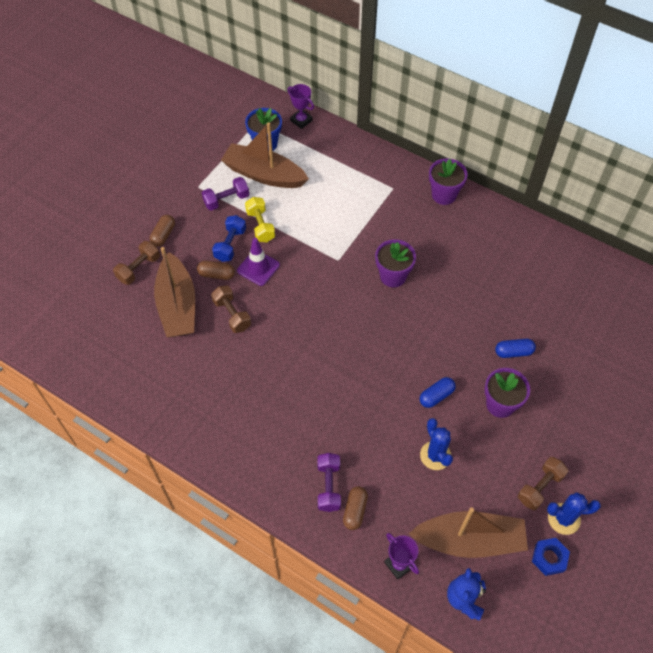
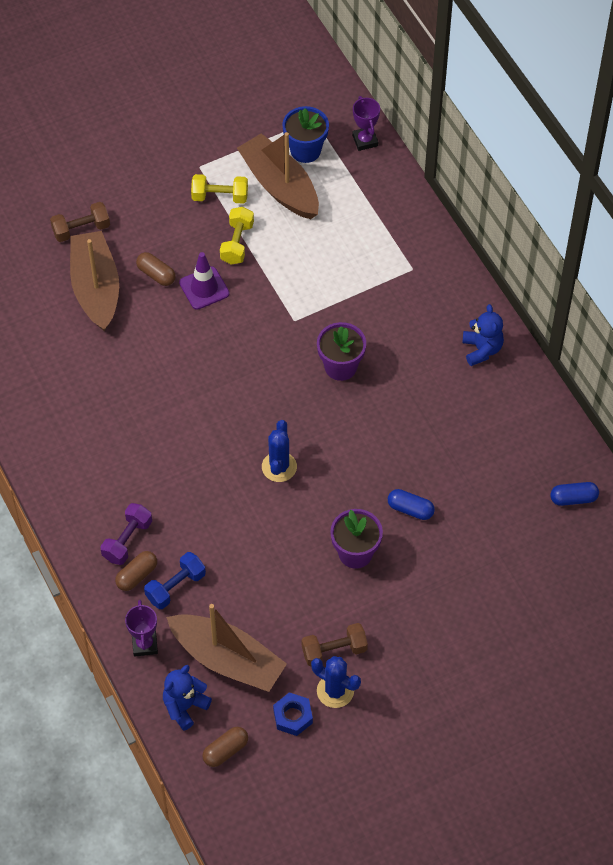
camera: 30 degrees right, 0 degrees up
(163, 235) = (129, 204): brown capsule -> brown capsule (225, 750)
(177, 305) = (96, 288): brown boat -> brown boat turned 150 degrees clockwise
(226, 200) = (220, 196): purple dumbbell -> yellow dumbbell
(230, 244) = (191, 248): blue dumbbell -> blue dumbbell (175, 587)
(232, 314) = (144, 324): brown dumbbell -> none
(435, 455) = (252, 566): blue cactus -> blue cactus (279, 467)
(436, 396) = (295, 511): blue capsule -> blue capsule (573, 498)
(444, 195) = (464, 304): purple flower pot -> none
(477, 219) = (482, 349): none -> blue teddy bear

